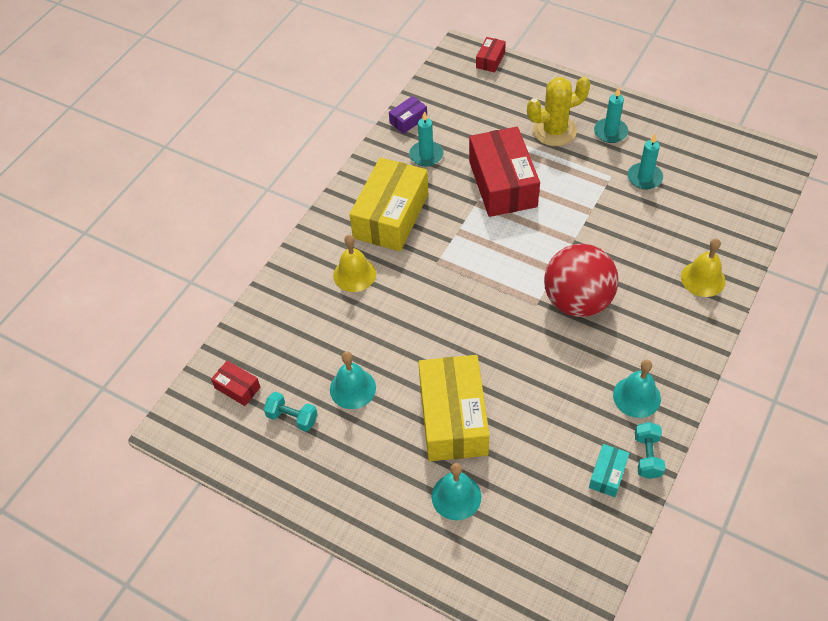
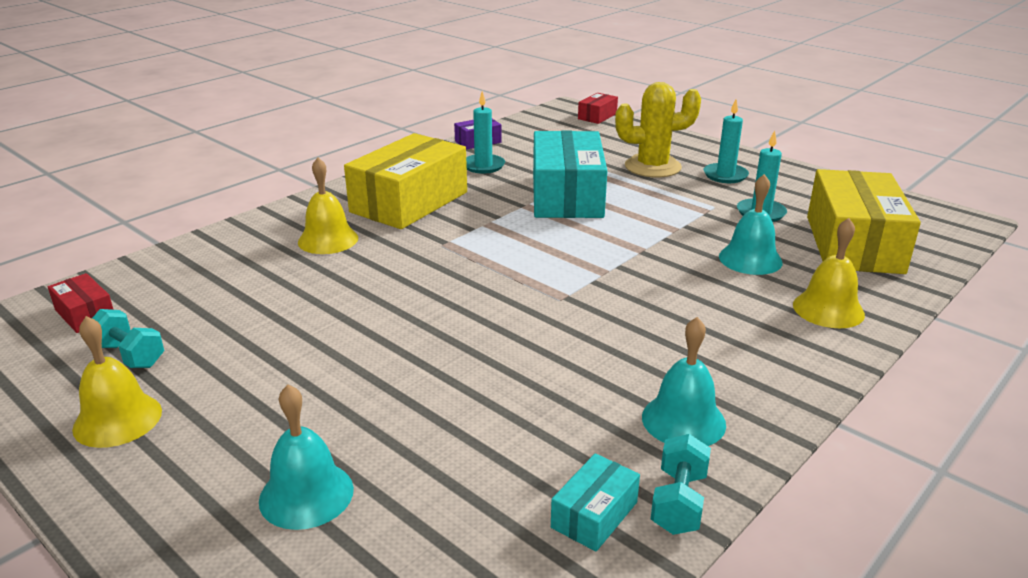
camera: 10 degrees right, 25 degrees down
(321, 469) = (117, 419): none -> yellow bell
(352, 388) = (240, 340): turquoise bell -> turquoise bell (750, 259)
(453, 418) = (366, 395): yellow box -> yellow box (854, 244)
(502, 184) = (567, 196): red box -> turquoise box
(577, 301) = (624, 304): red ball -> none

